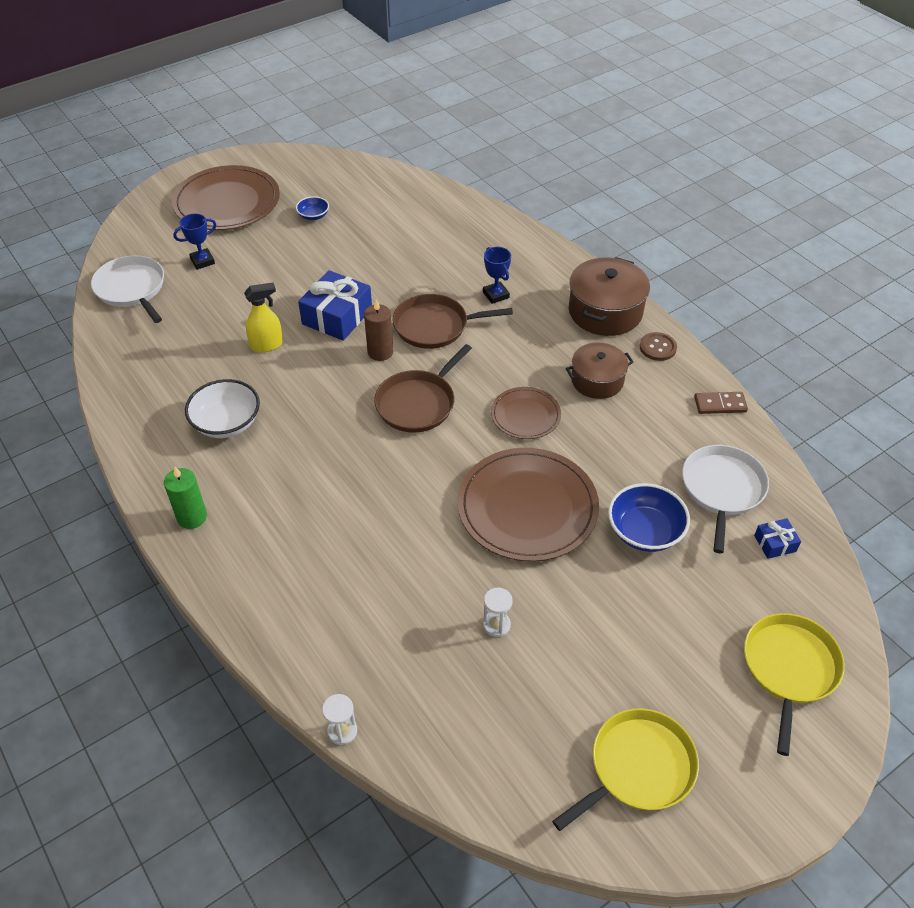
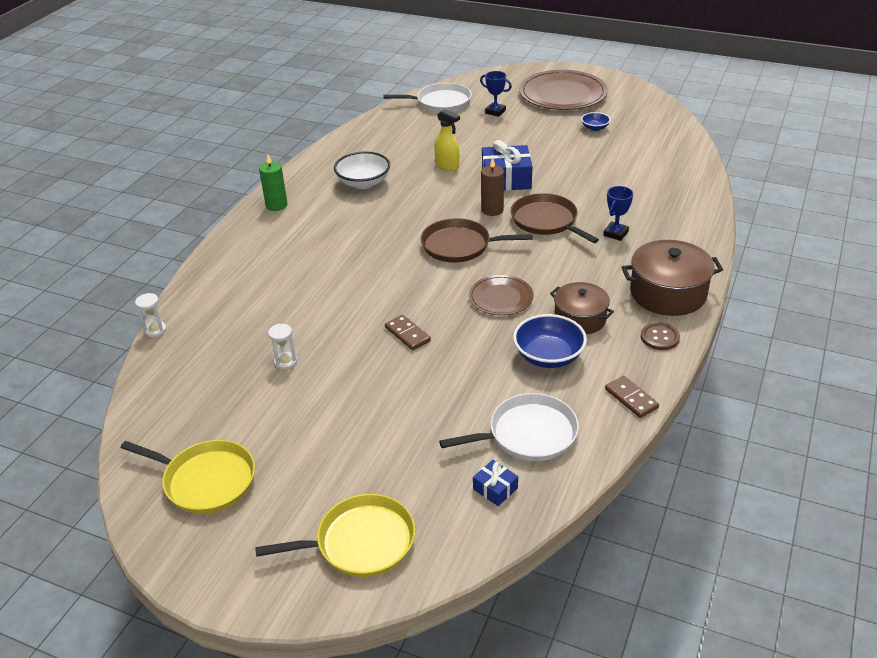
camera: 60 degrees right, 10 degrees down
(132, 289) = (440, 102): white pan -> white pan turned 60 degrees clockwise
(527, 507) = (407, 334): brown plate -> brown domino
(645, 531) = (438, 404): blue bowl -> blue bowl (548, 356)

